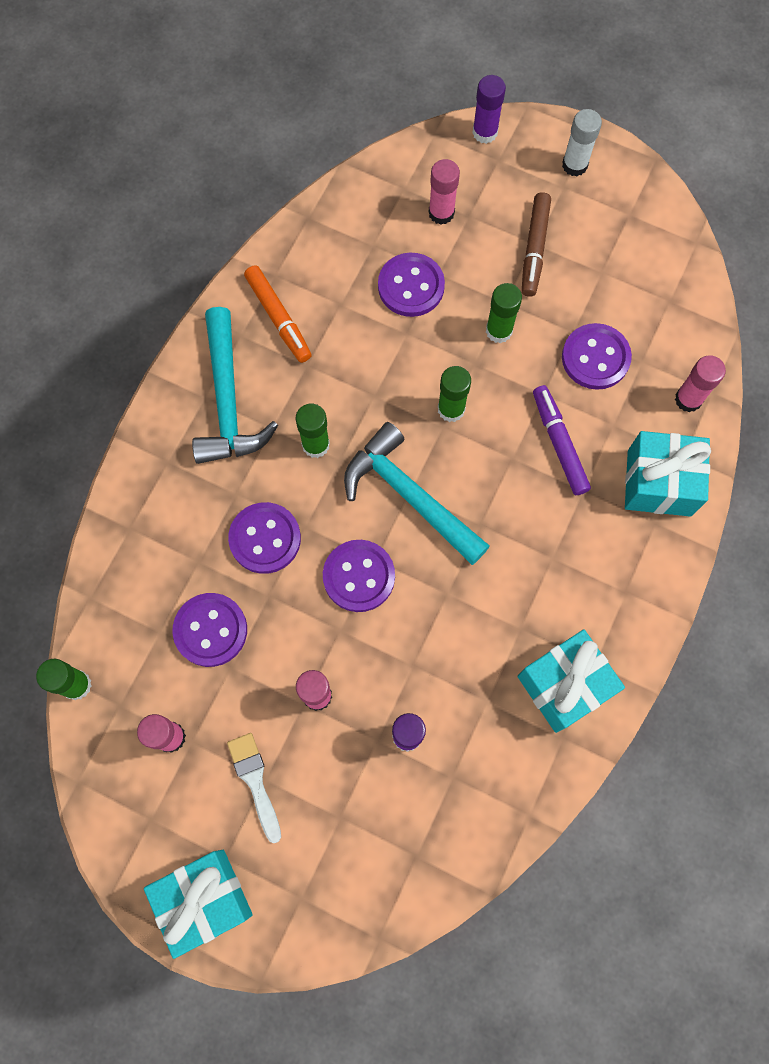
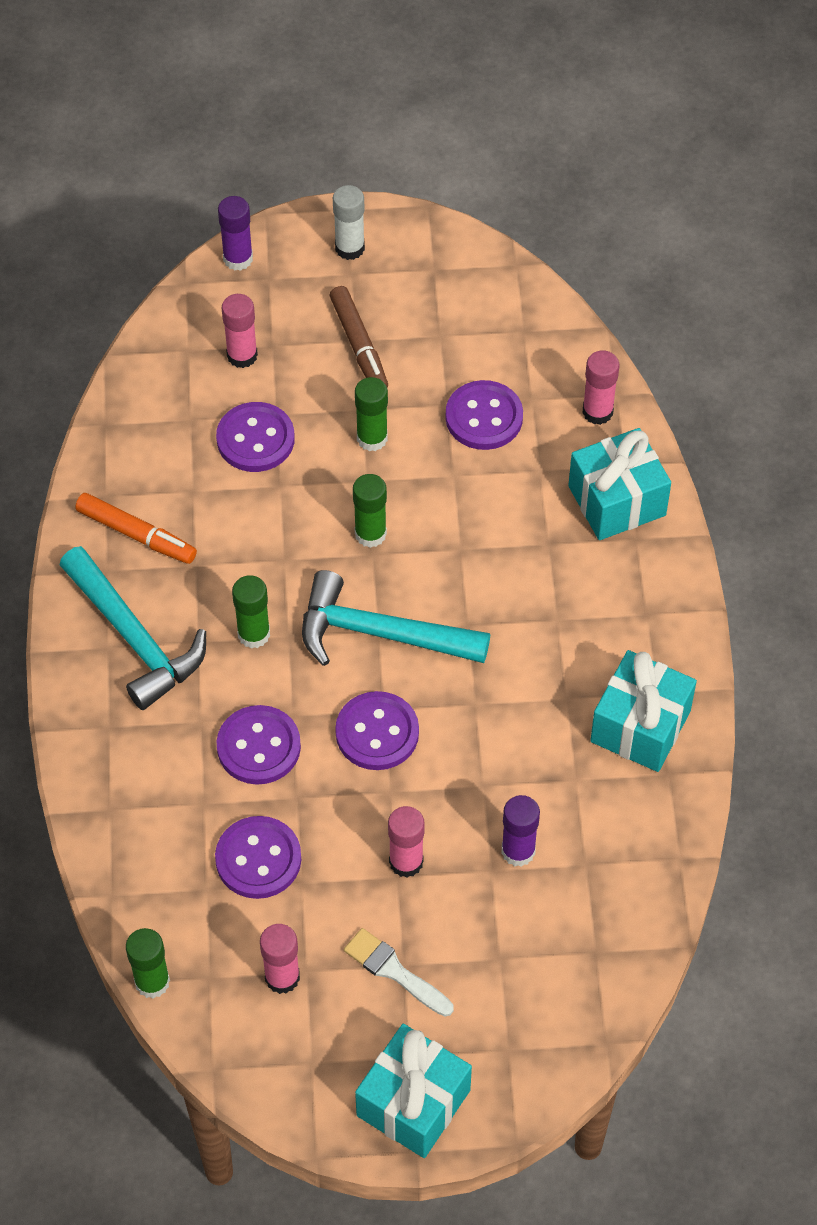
camera: 30 degrees left, 15 degrees down
(559, 443) = (497, 513): purple marker -> none

